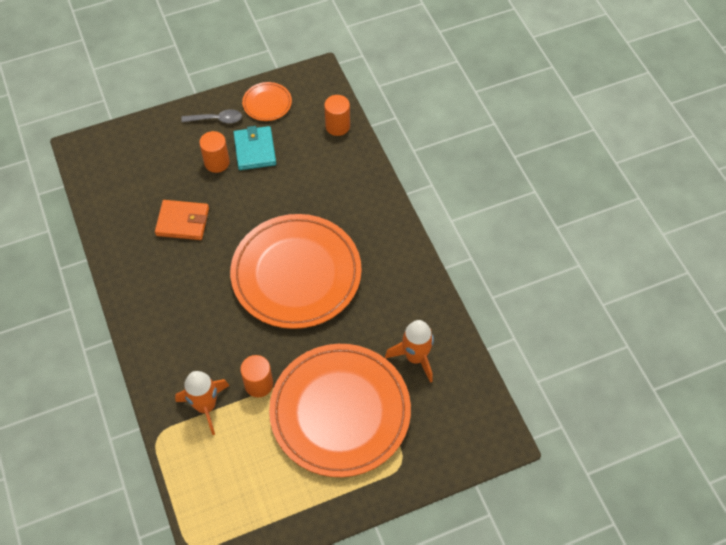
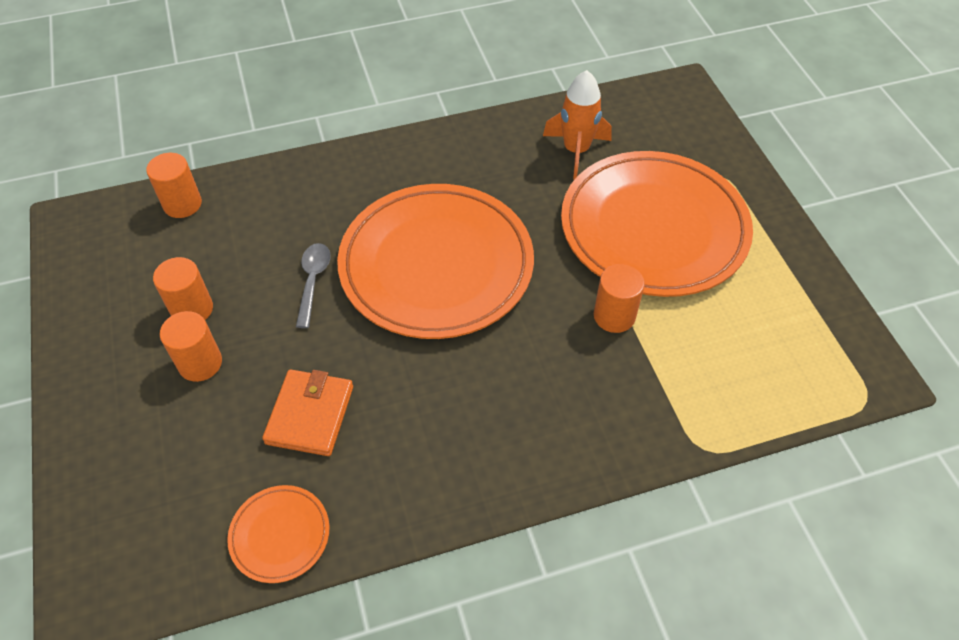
camera: 85 degrees left, 5 degrees down
(206, 406) = (650, 382): orange rocket -> none
(216, 119) = (106, 363): grey spoon -> grey spoon (313, 281)
(255, 150) = (192, 309): turquoise wallet -> orange cylinder
(267, 103) = (101, 290): orange plate -> orange plate (280, 535)

